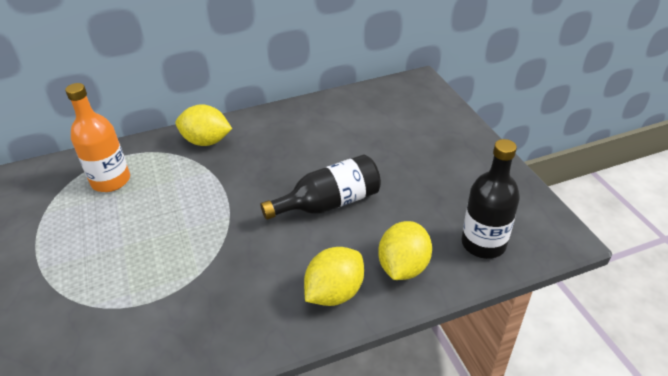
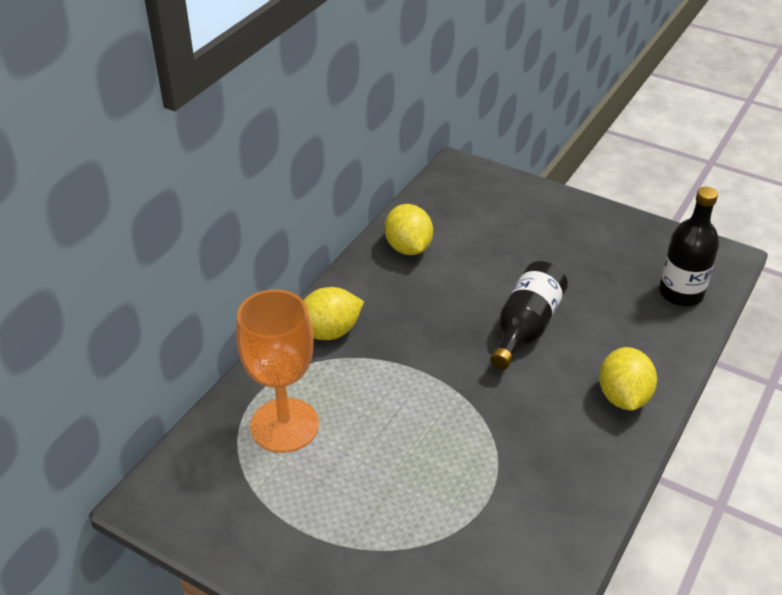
camera: 40 degrees left, 0 degrees up
(111, 181) = (284, 425): orange bottle -> orange goblet
(403, 267) = (647, 346): yellow lemon -> yellow lemon (408, 248)

